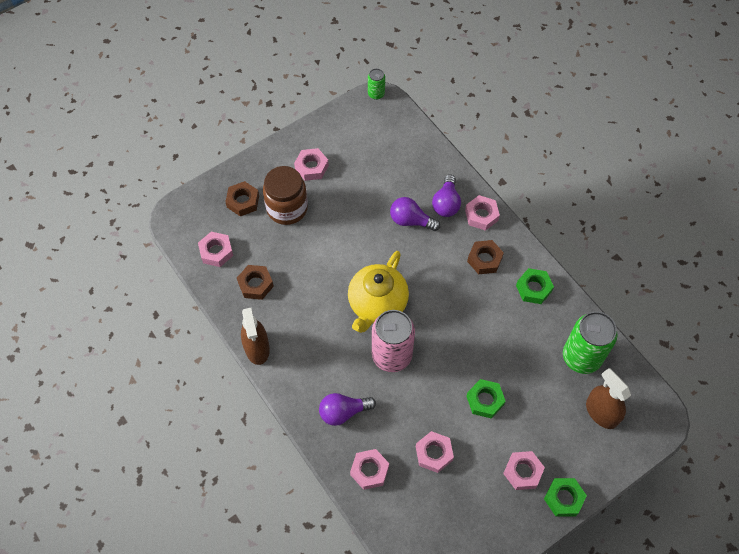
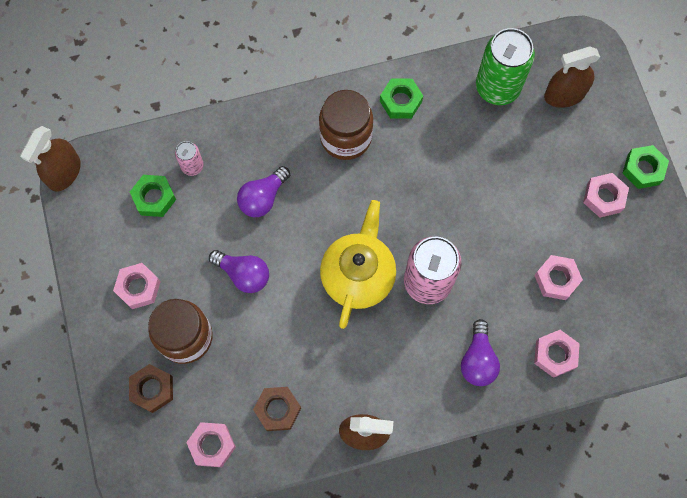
camera: 70 degrees left, 10 degrees up
(376, 94) = (64, 172): green can -> brown spray bottle
(377, 304) = (358, 275): yellow teapot -> yellow teapot turned 120 degrees counterclockwise
(415, 167) = (192, 166): none -> pink can
(446, 203) = (256, 150): purple light bulb -> purple light bulb (243, 274)
(481, 215) = (288, 118): pink nut -> none
(484, 259) = (346, 137): brown nut -> brown jar
(485, 400) = (513, 203): green nut -> green nut (154, 198)

